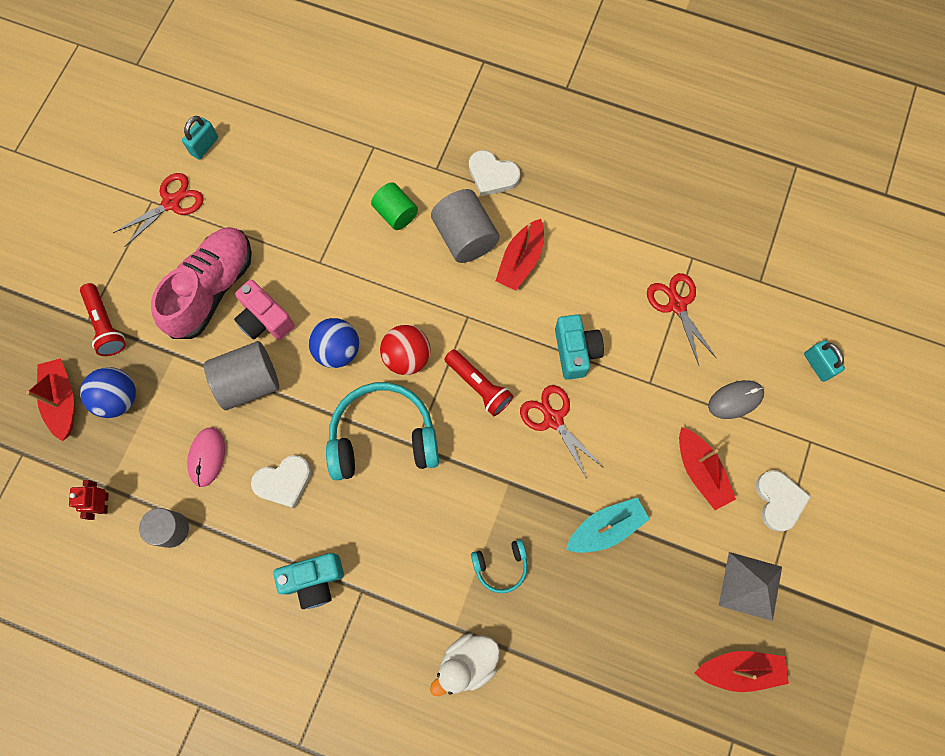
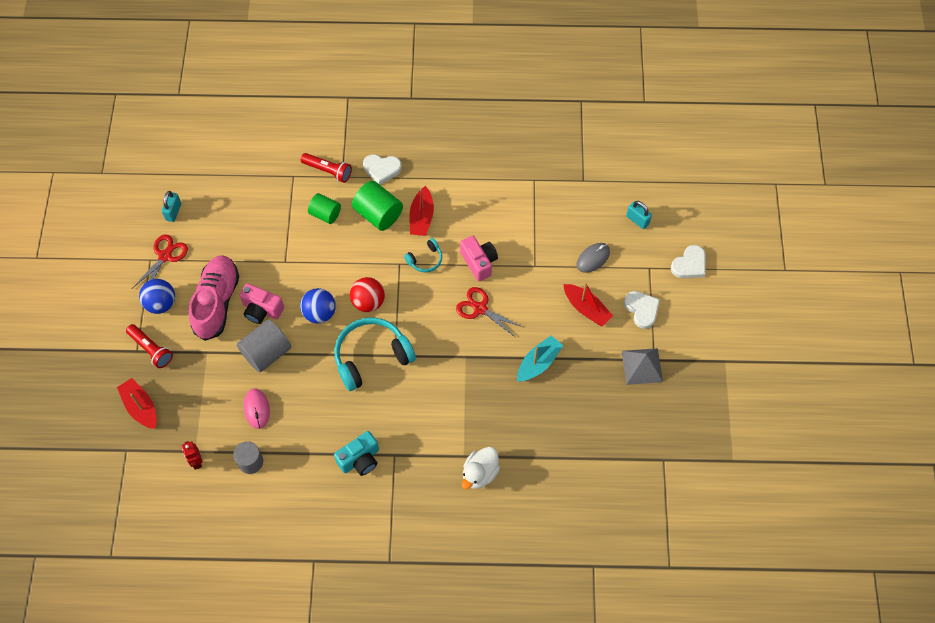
camera: 20 degrees left, 10 degrees down
(119, 398) = (180, 393): blue ball -> blue ball (161, 303)
(284, 482) = (315, 406): white heart -> white heart (689, 264)
(465, 237) = (378, 214): grey cylinder -> green cylinder
(479, 386) = (423, 304): red flashlight -> red flashlight (328, 171)
(501, 566) = (479, 409): turquoise headphones -> turquoise headphones (425, 259)
(575, 351) = (479, 262): turquoise camera -> pink camera
(677, 305) = (534, 212): red scissors -> none
(739, 669) = (652, 417): red boat -> none

